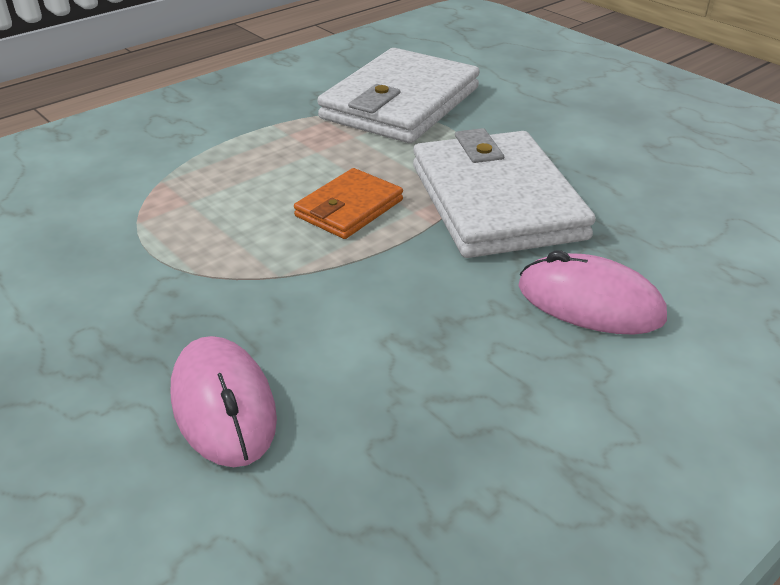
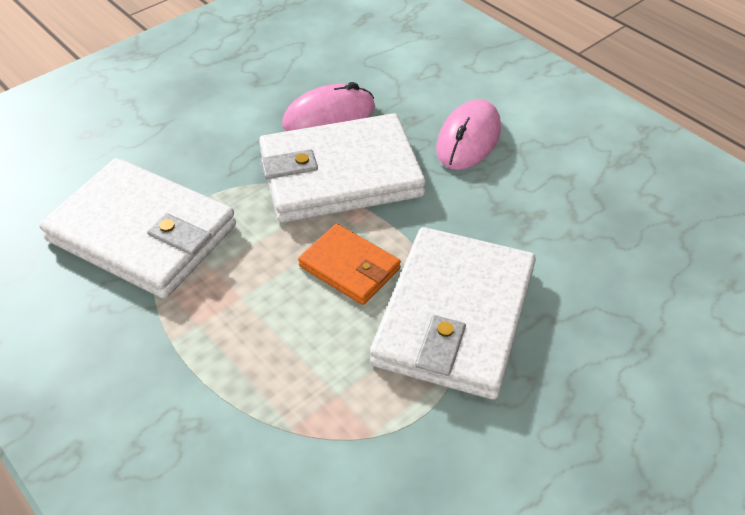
camera: 90 degrees left, 10 degrees up
(223, 406) = (609, 326): pink mouse -> pink mouse (329, 116)
(267, 275) = (454, 317): none -> white wallet

